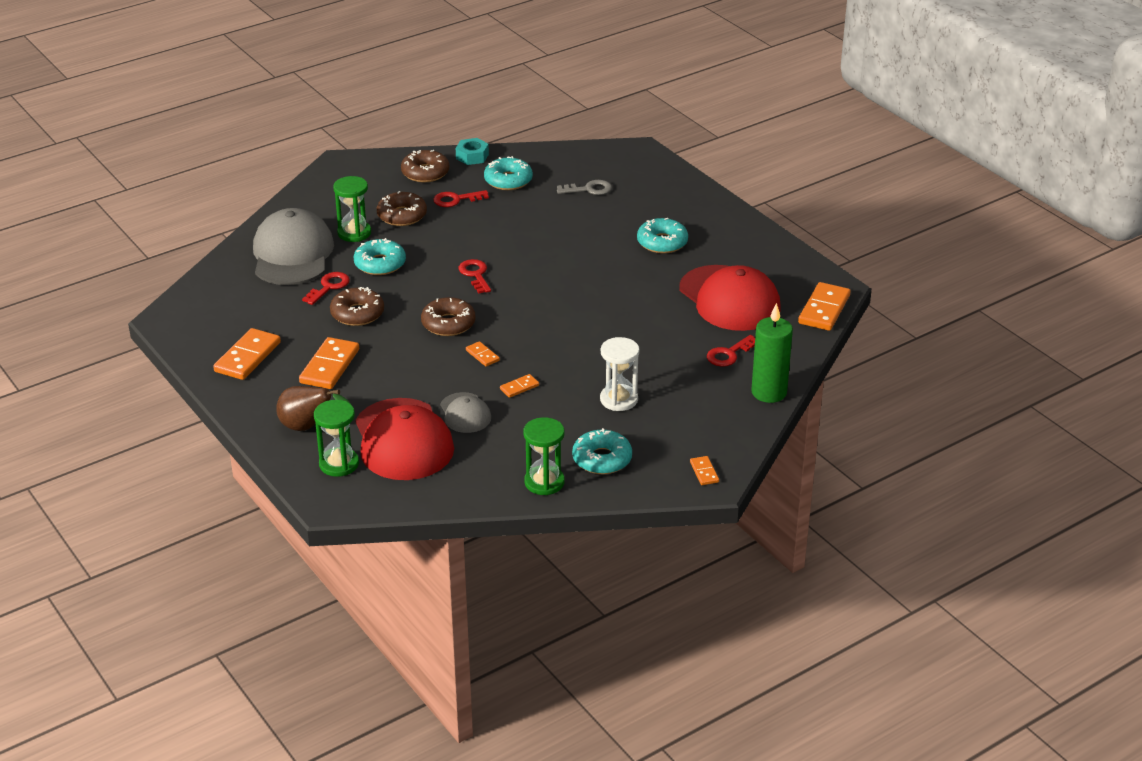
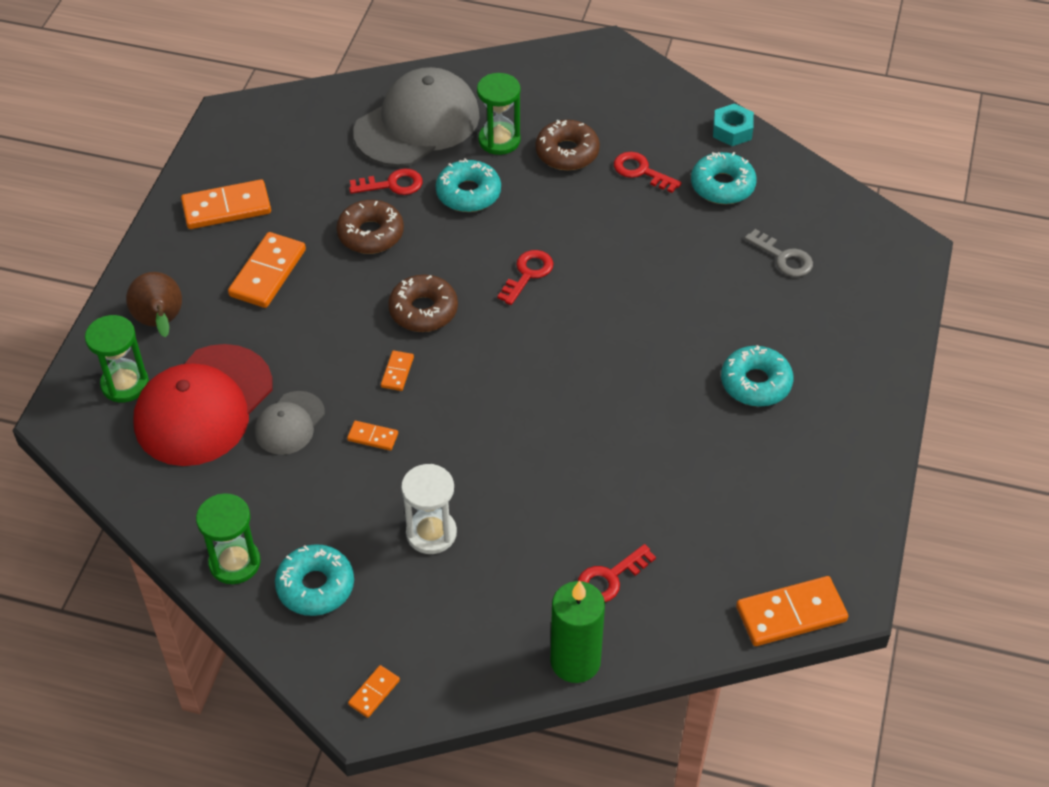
camera: 50 degrees right, 15 degrees up
(330, 366) = (268, 273): orange domino -> orange domino turned 45 degrees counterclockwise
(425, 173) = (661, 118): brown donut -> none
(729, 299) = (715, 511): red cap -> none
(729, 354) = (610, 578): red key -> red key turned 45 degrees counterclockwise

